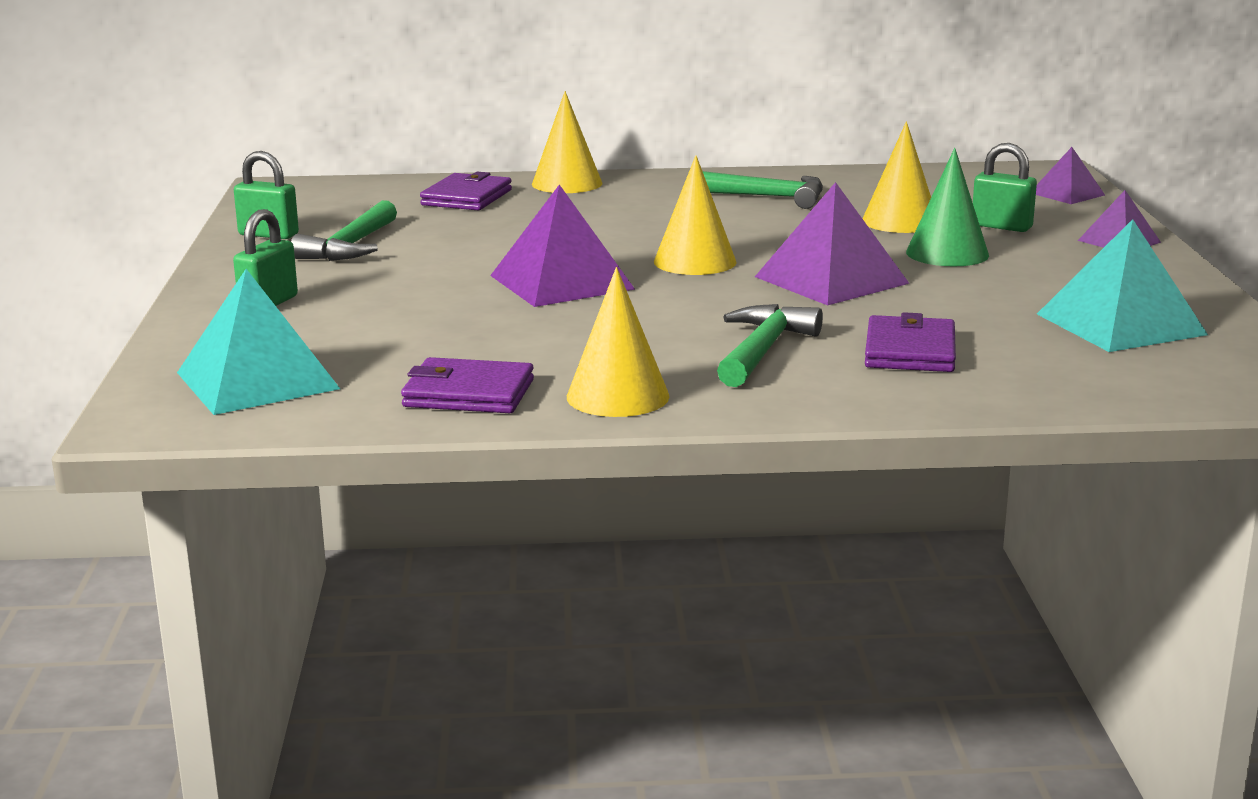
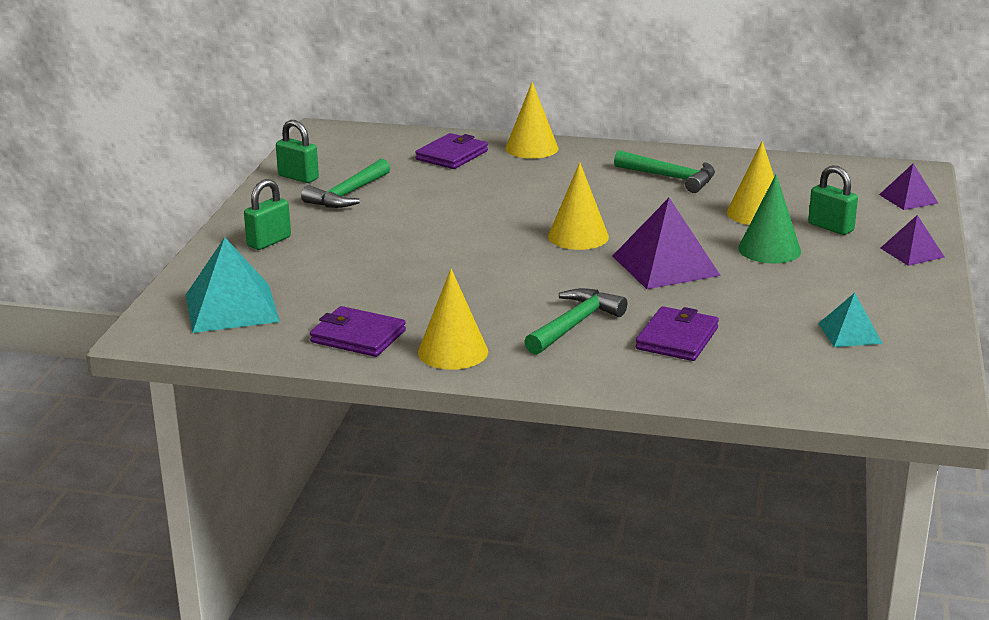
camera: 15 degrees right, 5 degrees up
(561, 282) = (473, 245): purple pyramid -> none
(1120, 324) = (850, 333): turquoise pyramid -> turquoise pyramid, size x0.57

